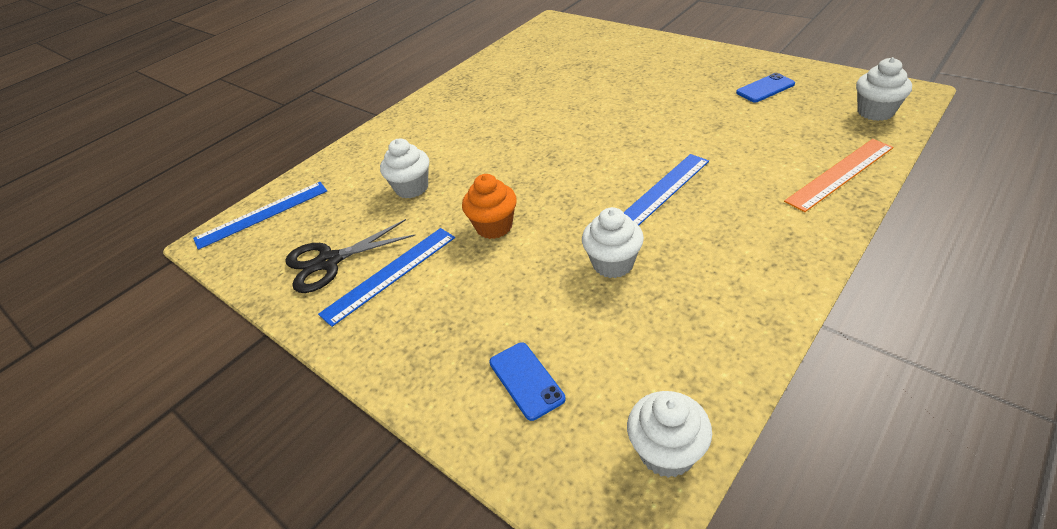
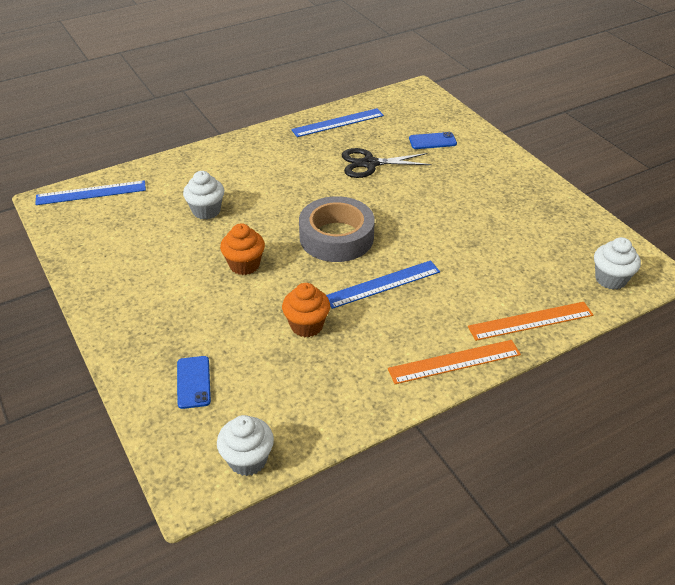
camera: 15 degrees right, 0 degrees up
(329, 261) = (117, 248): black scissors -> black scissors (370, 164)
(390, 274) = (152, 274): blue ruler -> blue ruler (338, 122)
(574, 166) = (336, 237): none -> grey tape
(613, 264) = (306, 325): white cupcake -> orange cupcake
(765, 88) = (541, 224): blue phone -> blue phone (432, 141)
(803, 241) = (454, 362): none -> orange ruler

